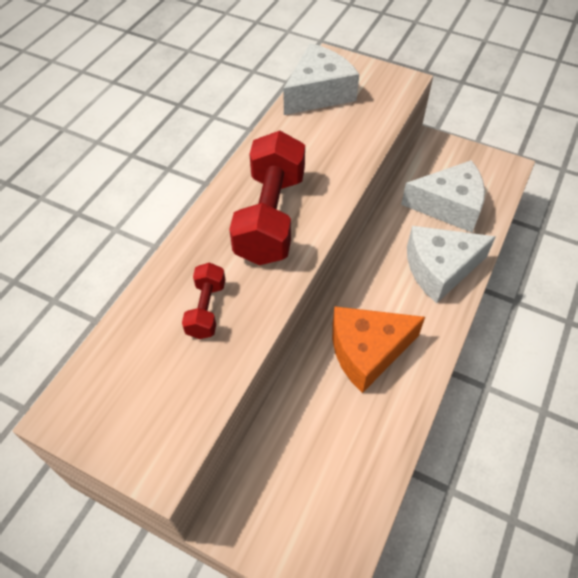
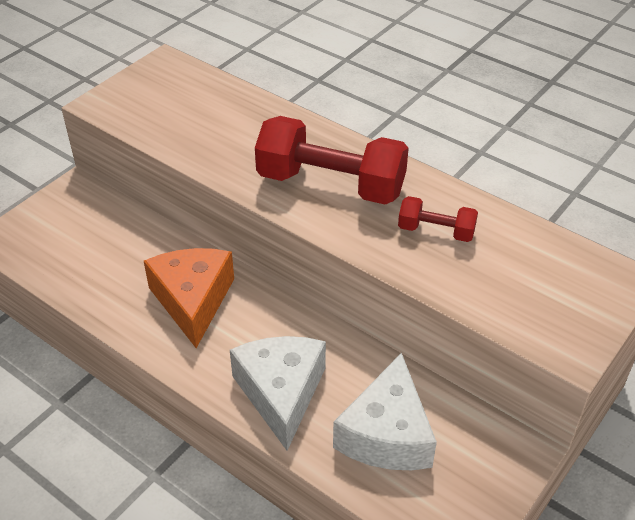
camera: 100 degrees right, 10 degrees down
(206, 309) = (230, 134): red dumbbell -> red dumbbell (436, 231)
(319, 93) = (543, 252): white cheese -> none

